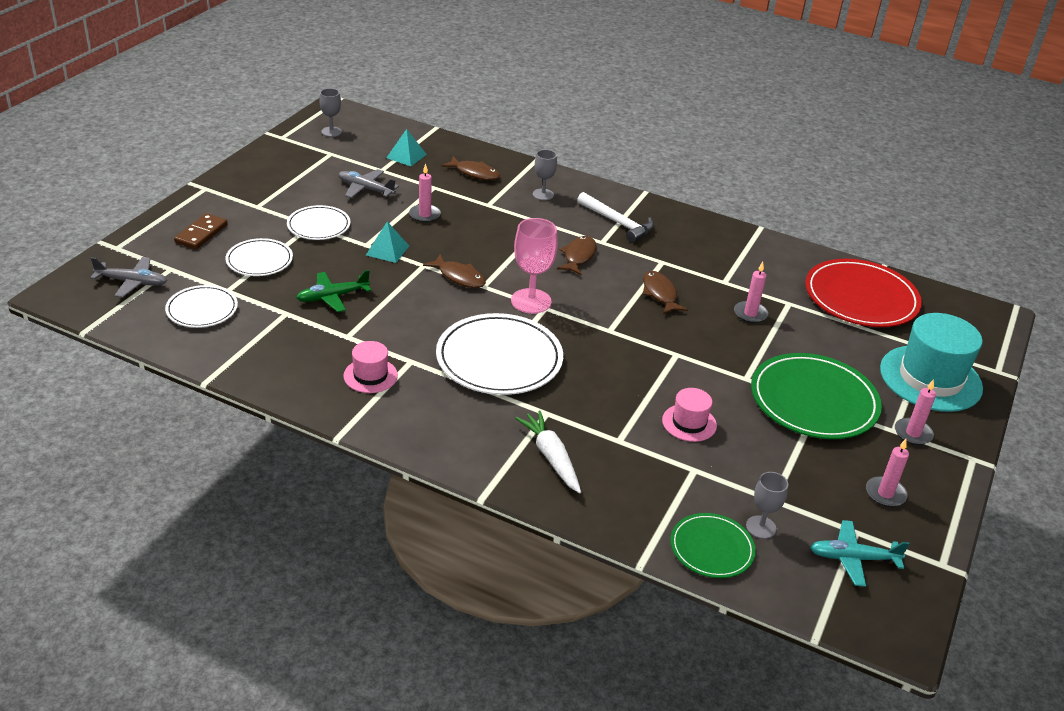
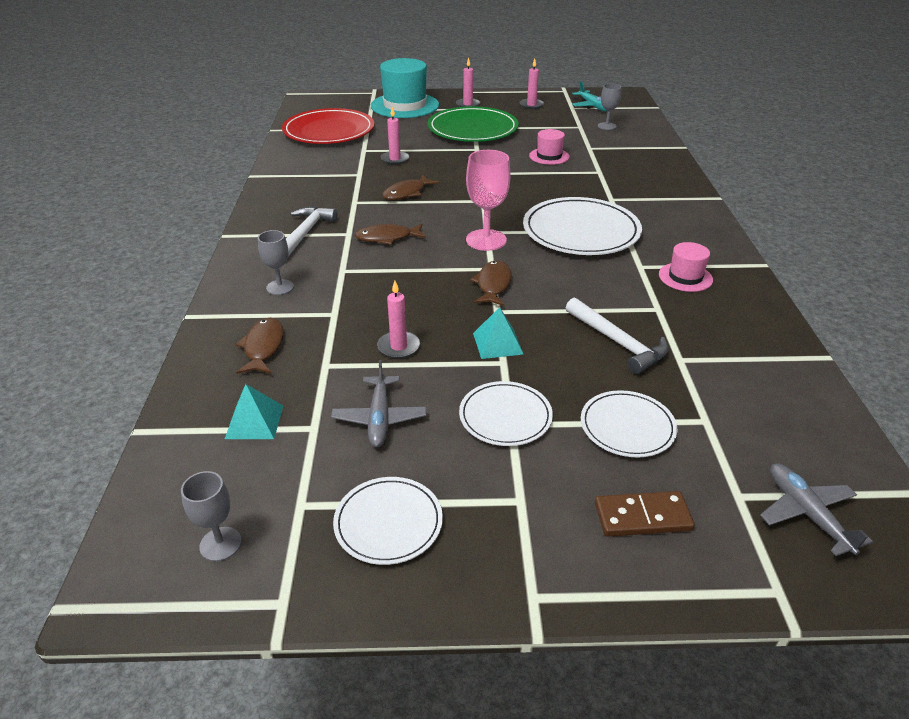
camera: 115 degrees left, 0 degrees up
(202, 309) = (758, 420): white plate -> white plate (388, 523)
(333, 297) = (618, 342): green plane -> white hammer
(551, 457) = (649, 187): white carrot -> none
(711, 548) = (643, 134): green plate -> none

